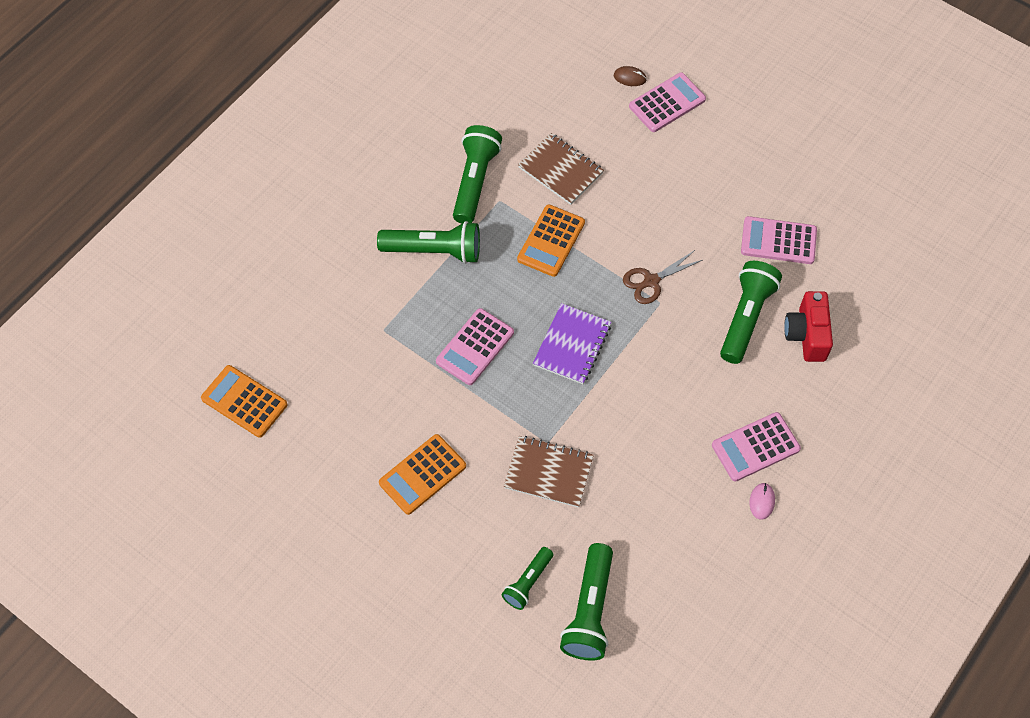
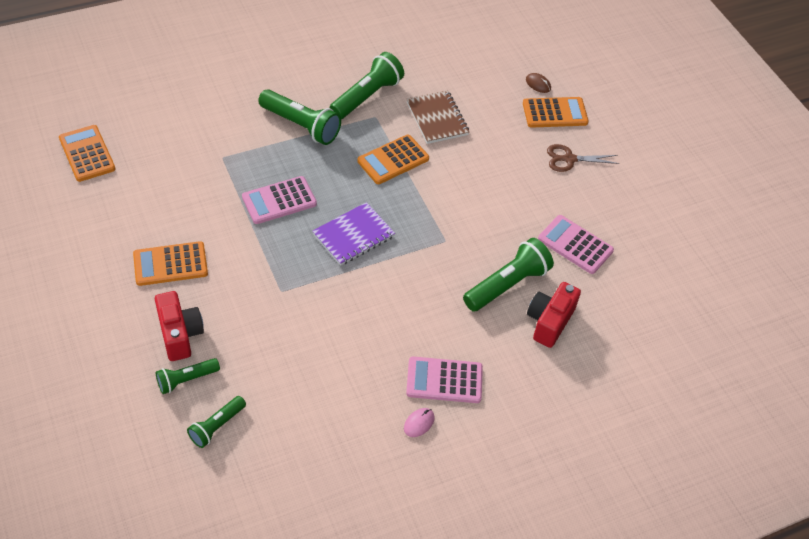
camera: 25 degrees right, 10 degrees down
(487, 541) = (180, 334): none -> red camera
(548, 472) = (265, 312): brown notebook -> none
(589, 610) = (217, 426): green flashlight -> green flashlight, size x0.59
(650, 281) = (449, 223): brown scissors -> brown scissors (568, 159)
(667, 103) = (555, 113): pink calculator -> orange calculator

